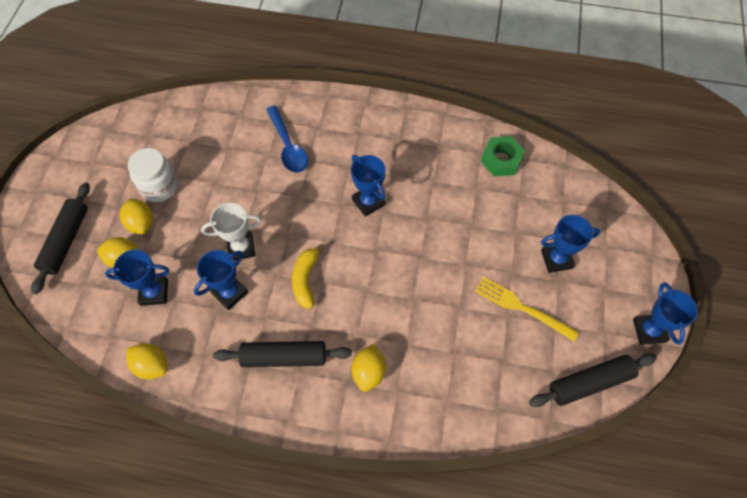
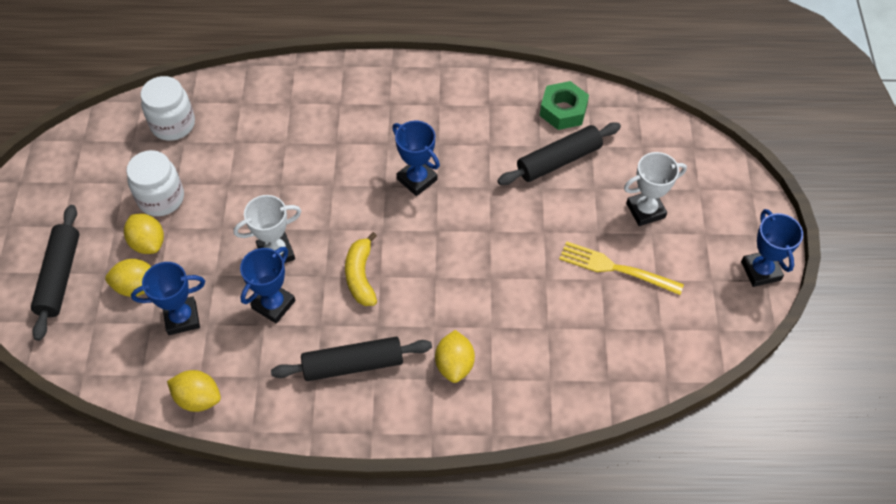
camera: 10 degrees left, 5 degrees down
(182, 126) = (173, 124): none -> white jar
(288, 146) = (308, 130): blue spoon -> none
(556, 259) = (645, 210): blue trophy -> white trophy
(589, 383) = (704, 336): black rolling pin -> black rolling pin (558, 160)

